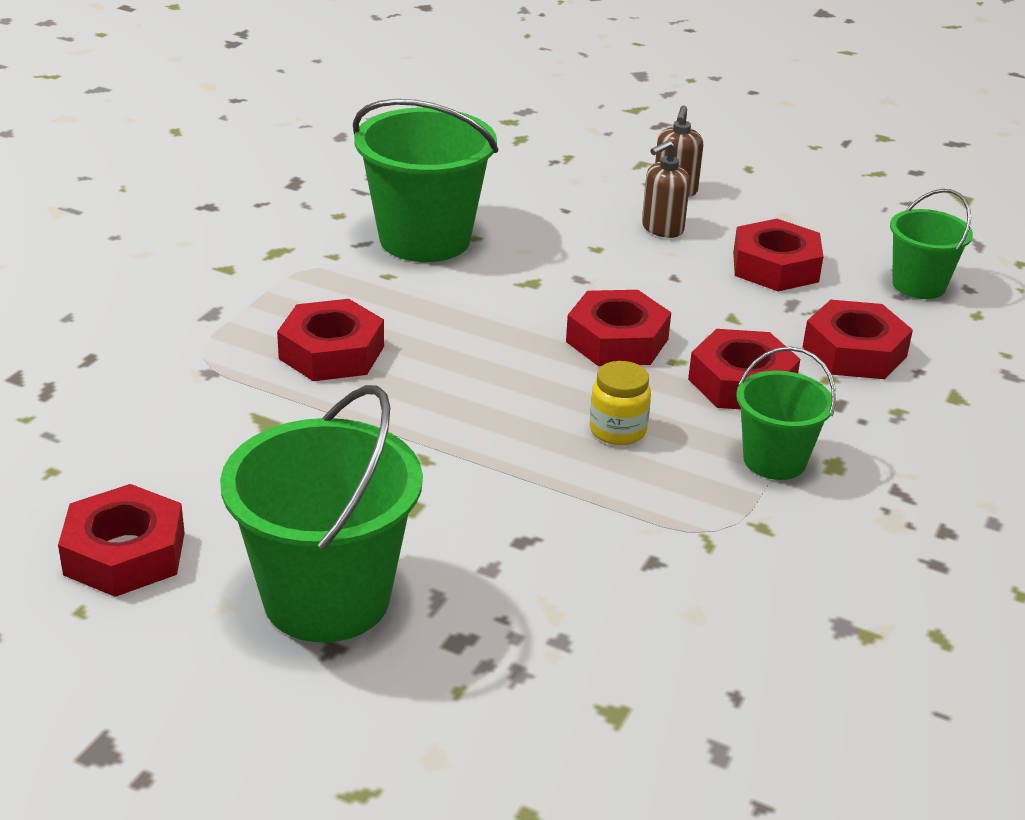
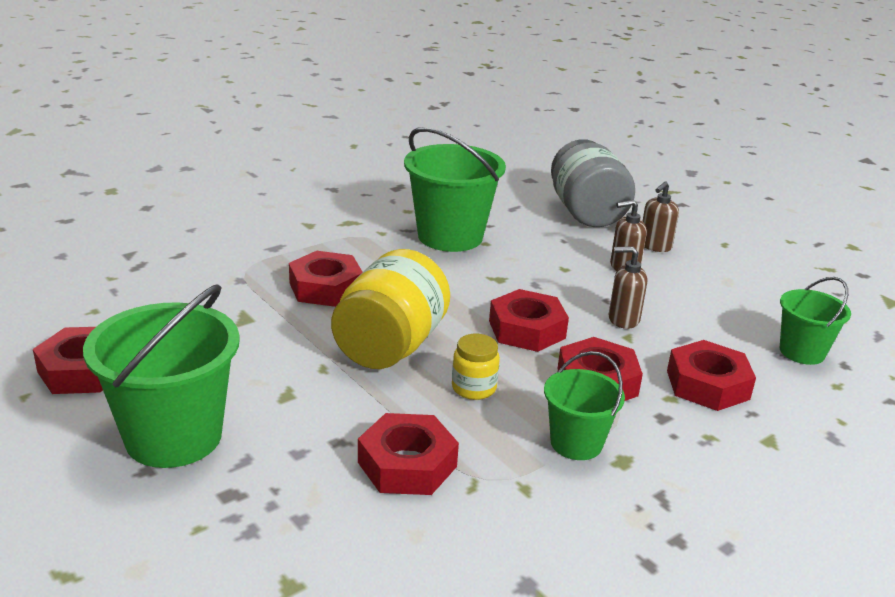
camera: 25 degrees right, 5 degrees down
(480, 407) = (390, 346): none -> yellow jar
(562, 164) = (586, 213): none -> grey jar
(711, 297) = (623, 319): none -> brown soap dispenser
(775, 267) = (691, 311): red nut -> red nut (407, 464)

